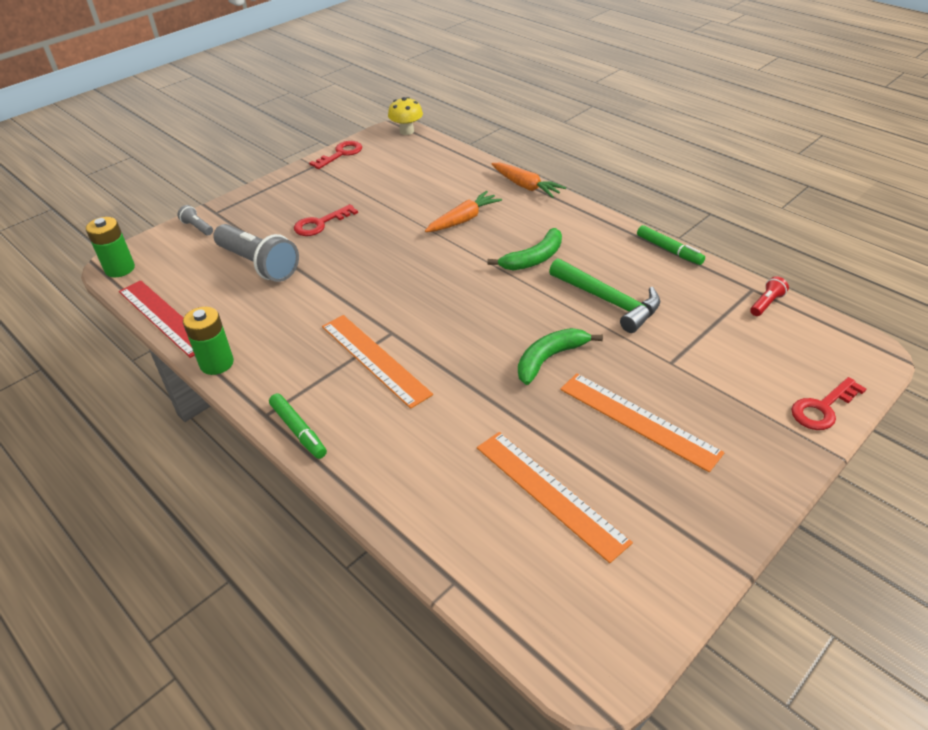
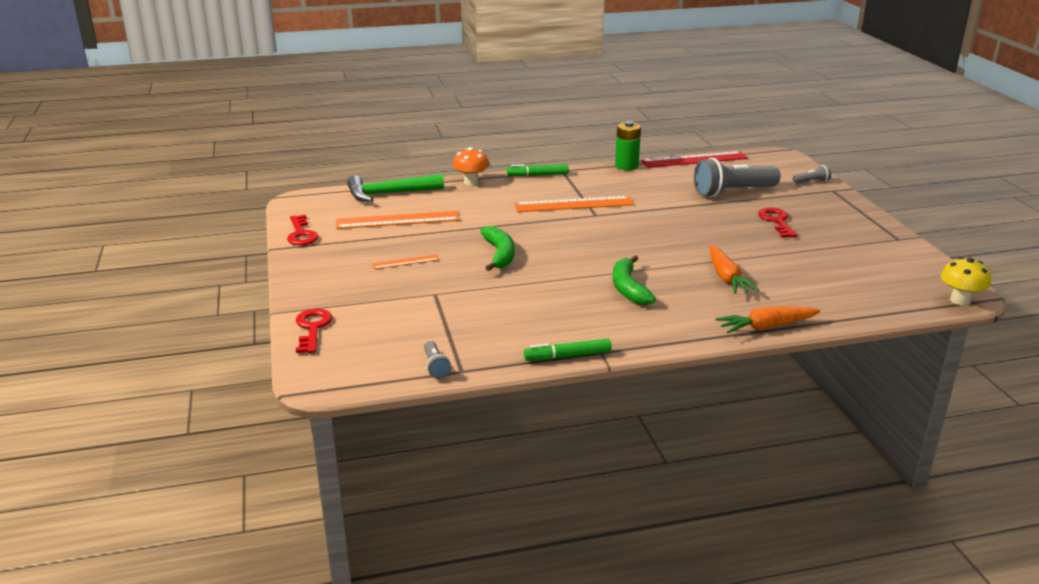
camera: 120 degrees right, 15 degrees down
(120, 269) = (771, 155): green battery -> none
(341, 154) = (918, 255): red key -> red key (301, 234)
(370, 487) = (471, 182): none -> orange mushroom
(608, 301) = (532, 298): green hammer -> green hammer (389, 193)
(638, 420) = (405, 262): orange ruler -> orange ruler, size x0.50
(766, 303) = (435, 366): red flashlight -> grey flashlight

